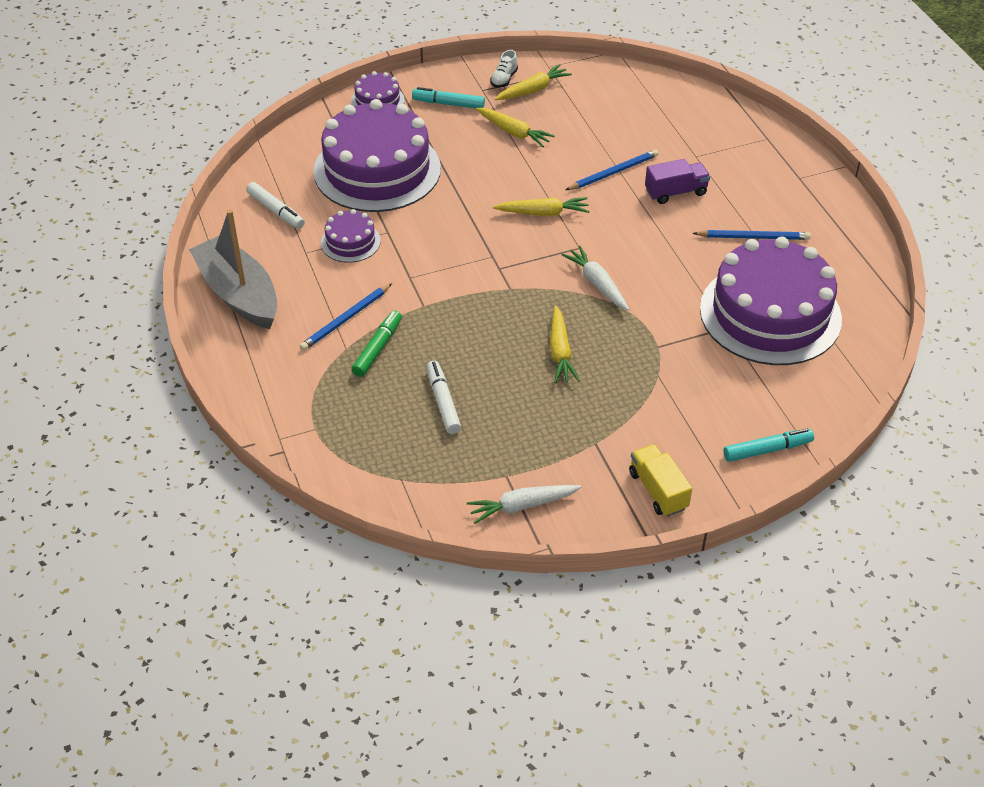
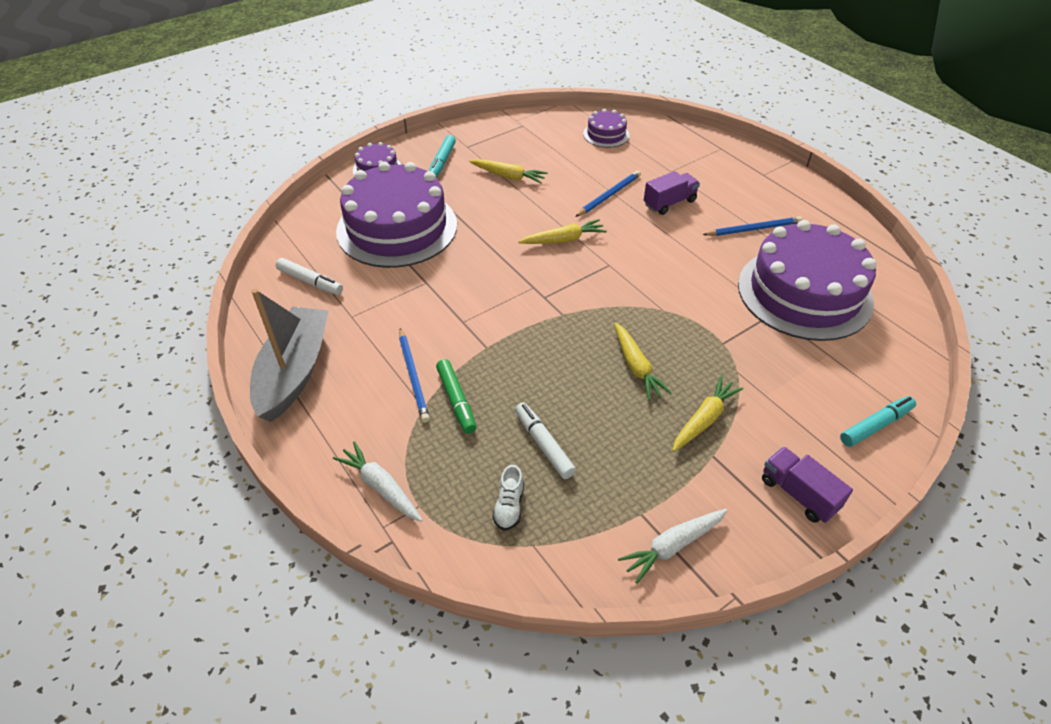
camera: 15 degrees left, 0 degrees up
(239, 294) = (294, 372): grey boat -> grey boat turned 60 degrees clockwise
(345, 319) = (413, 376): blue pencil -> blue pencil turned 45 degrees counterclockwise
(350, 242) = (393, 298): purple cake -> purple cake (606, 134)
(378, 348) = (456, 400): green marker -> green marker turned 150 degrees clockwise
(448, 104) = (442, 162): turquoise marker -> turquoise marker turned 75 degrees counterclockwise
(504, 79) = (482, 135): white shoe -> white shoe (509, 506)
(533, 90) = (511, 140): yellow carrot -> yellow carrot (704, 419)
(597, 283) = (640, 294): white carrot -> white carrot (380, 487)
(658, 490) = (798, 494): yellow truck -> purple truck

